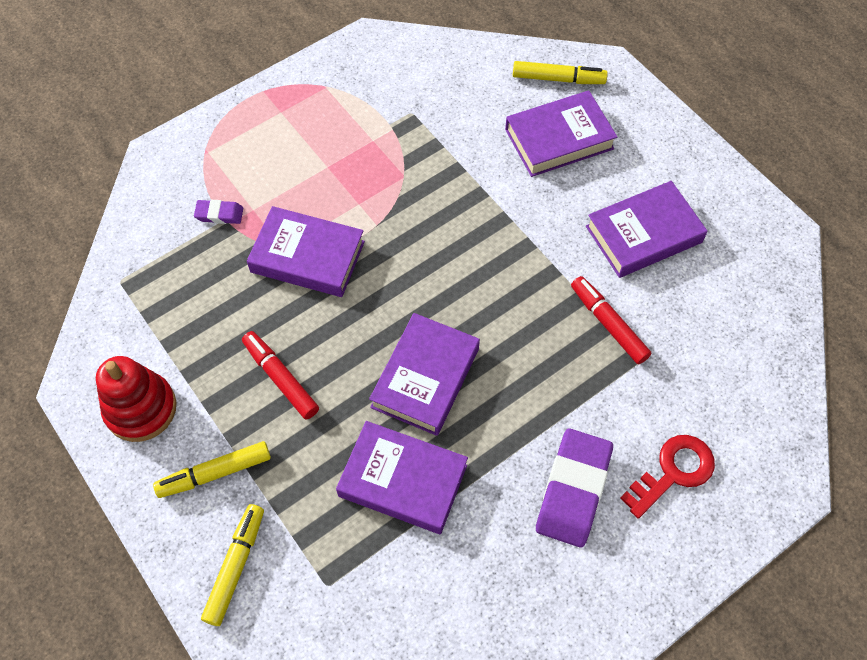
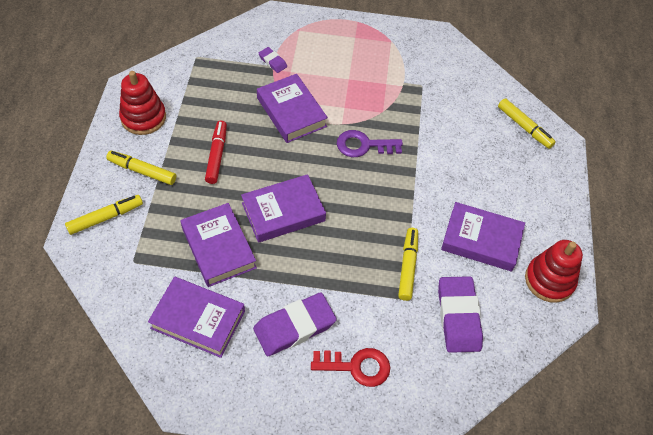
camera: 40 degrees right, 5 degrees down
(426, 230) = (363, 145): none -> purple key
(559, 139) = (489, 157): purple book -> purple book (198, 319)
(608, 324) = (408, 266): red marker -> yellow marker
(705, 332) = (458, 316): none -> purple eraser
(741, 221) = (549, 280): none -> red stacking toy

